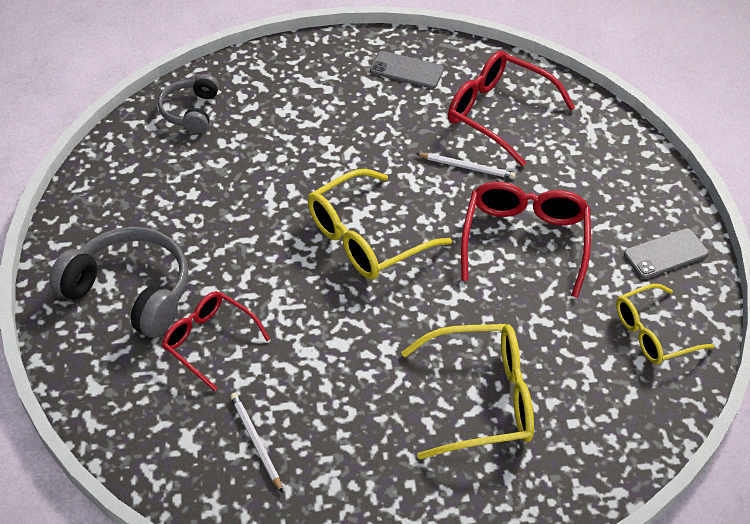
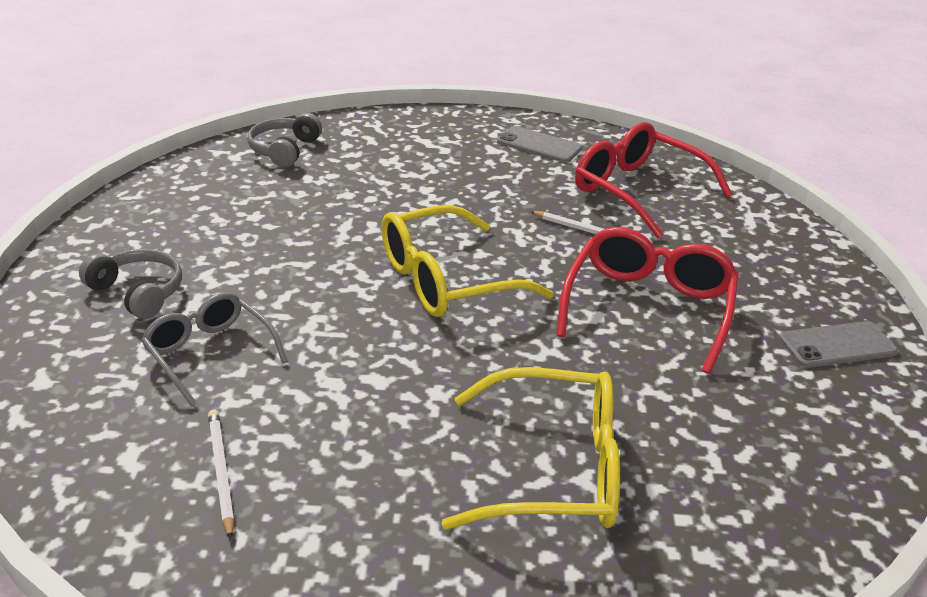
camera: 10 degrees right, 15 degrees down
(131, 291) = (138, 292): grey headphones -> grey headphones, size x0.59
(209, 341) = (210, 354): red glasses -> grey glasses
(653, 333) = (814, 428): yellow glasses -> none

